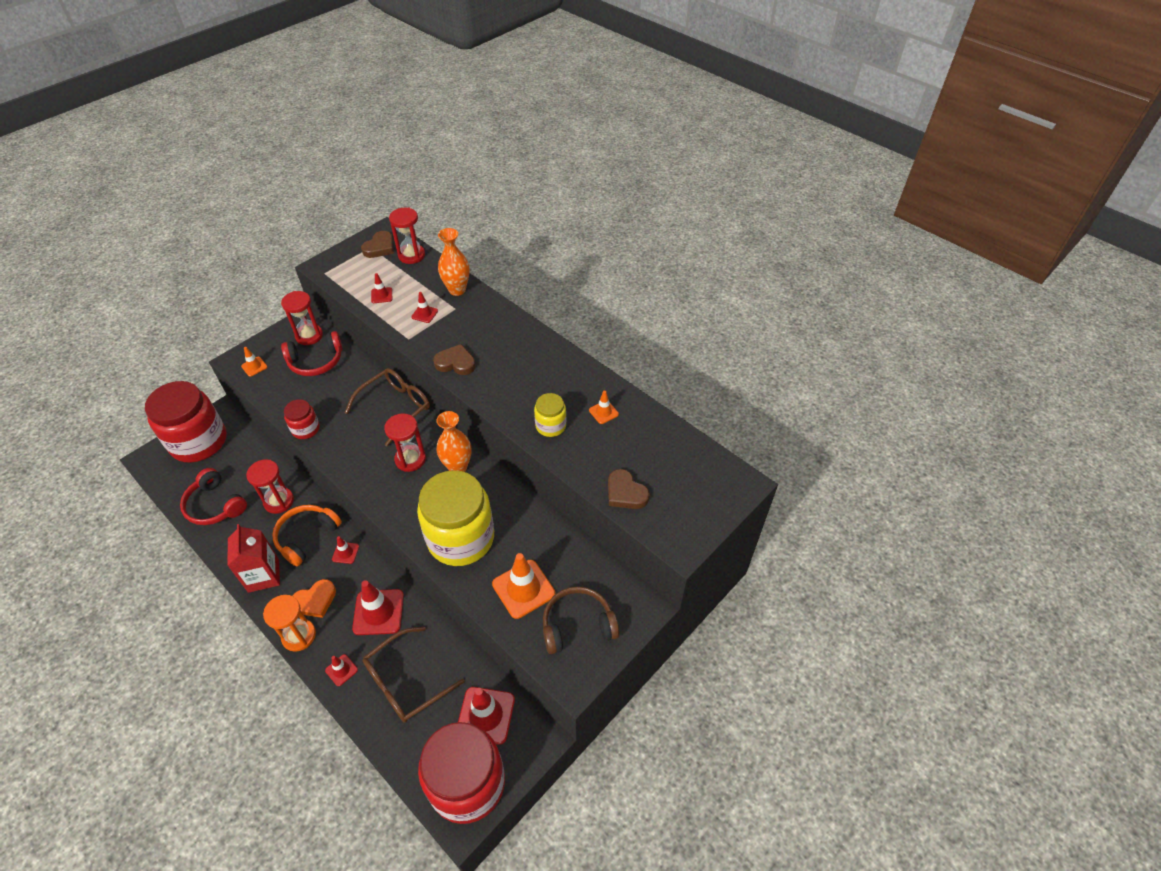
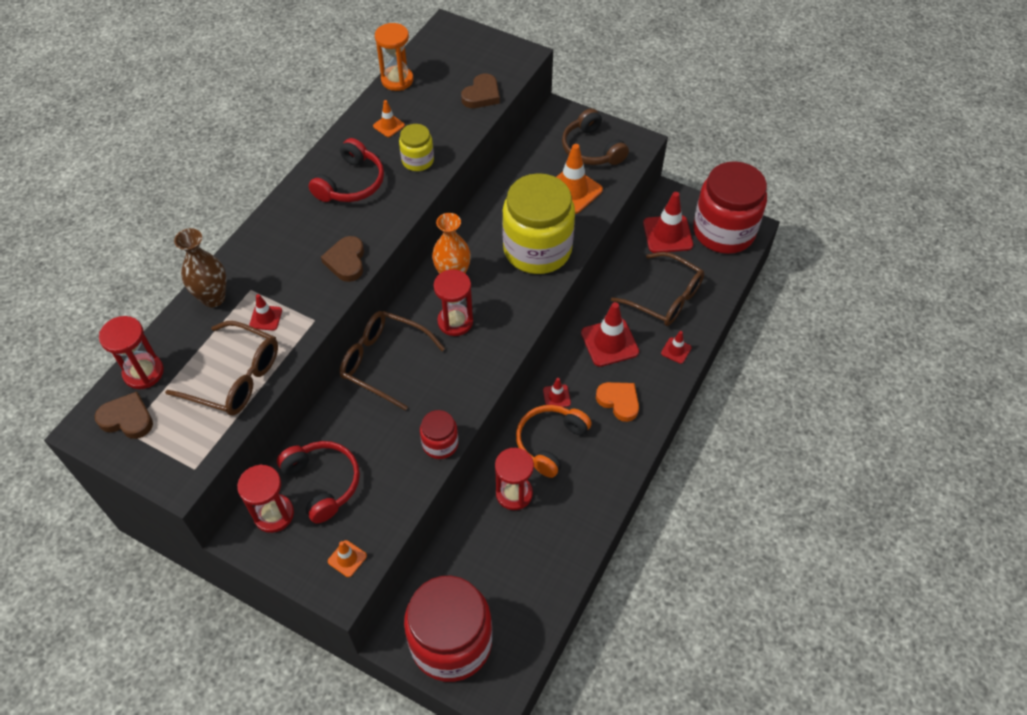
camera: 105 degrees left, 5 degrees up
(215, 505) = (540, 564): red headphones -> red headphones (351, 183)
(263, 575) = (610, 463): red carton -> none
(299, 636) = (659, 400): orange hourglass -> orange hourglass (397, 80)
(306, 537) = (550, 442): orange headphones -> orange headphones turned 105 degrees clockwise
(381, 295) = (235, 378): red traffic cone -> brown glasses
(457, 290) = (213, 298): orange vase -> brown vase

